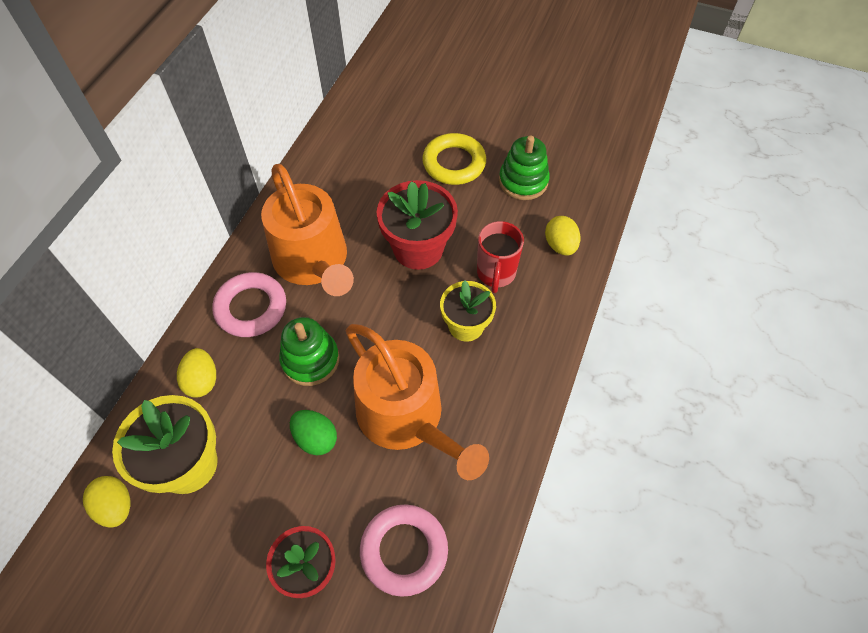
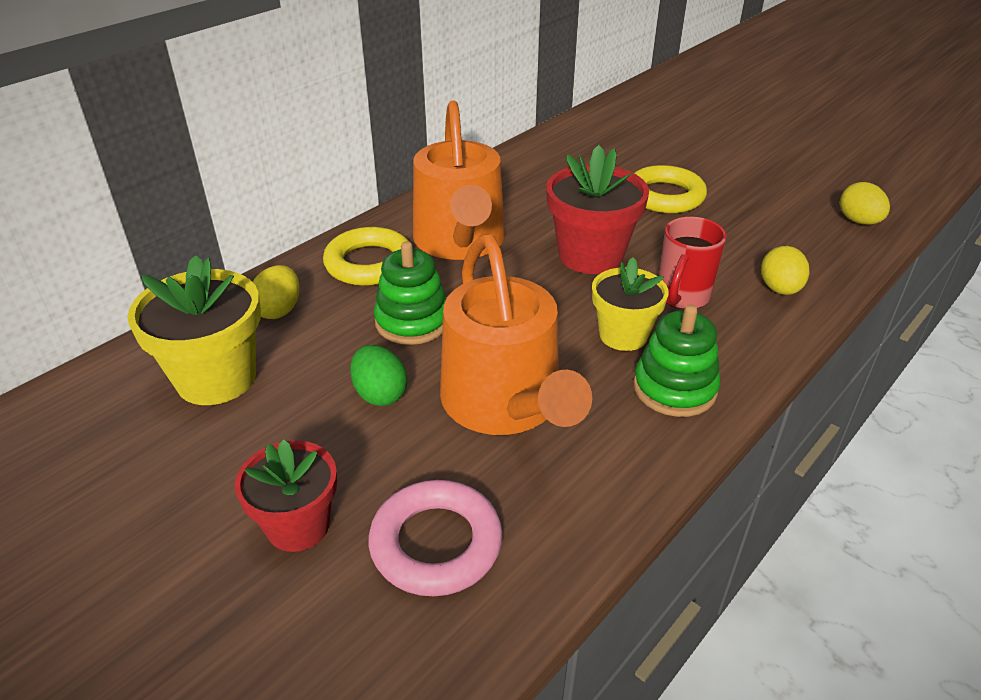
camera: 20 degrees right, 20 degrees down
(116, 506) = (113, 394): yellow egg -> yellow egg (858, 221)
(251, 308) = (369, 263): pink ring -> yellow ring
(523, 181) = (748, 226): green stacking toy -> green stacking toy (674, 388)

